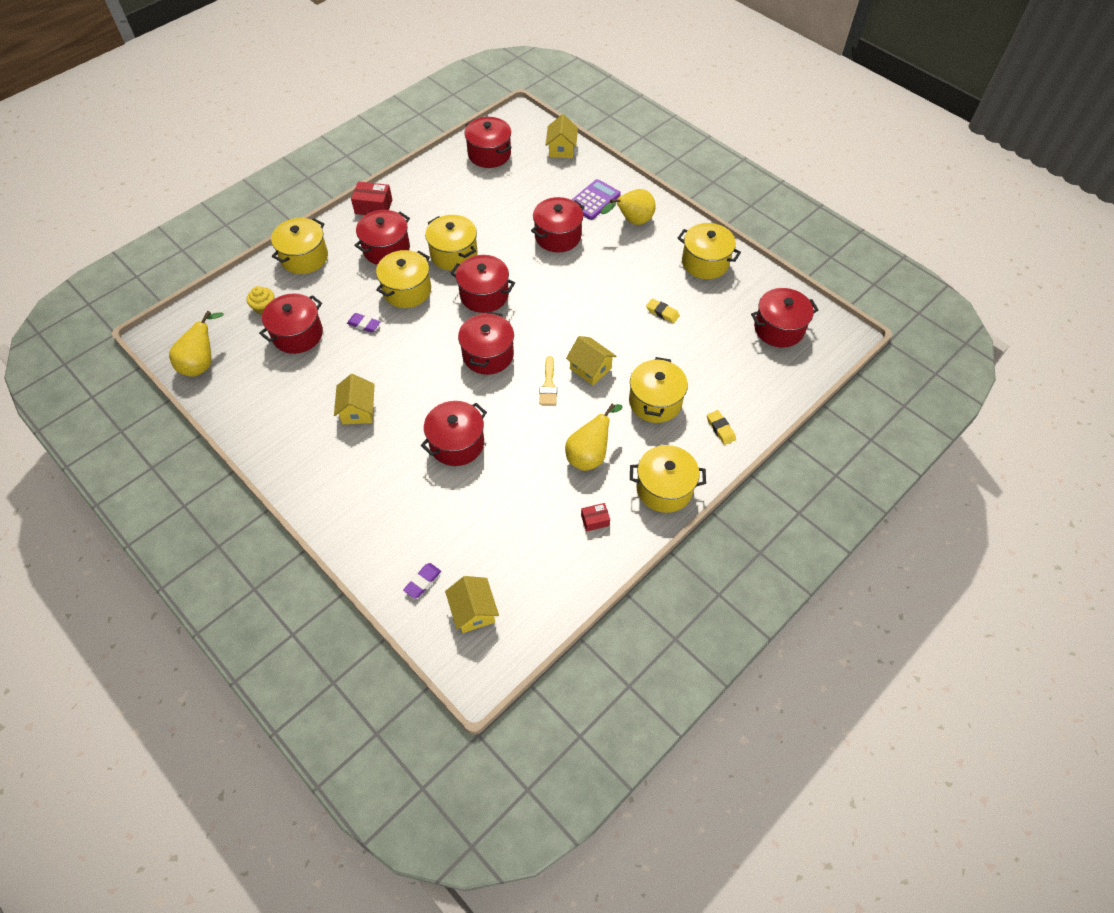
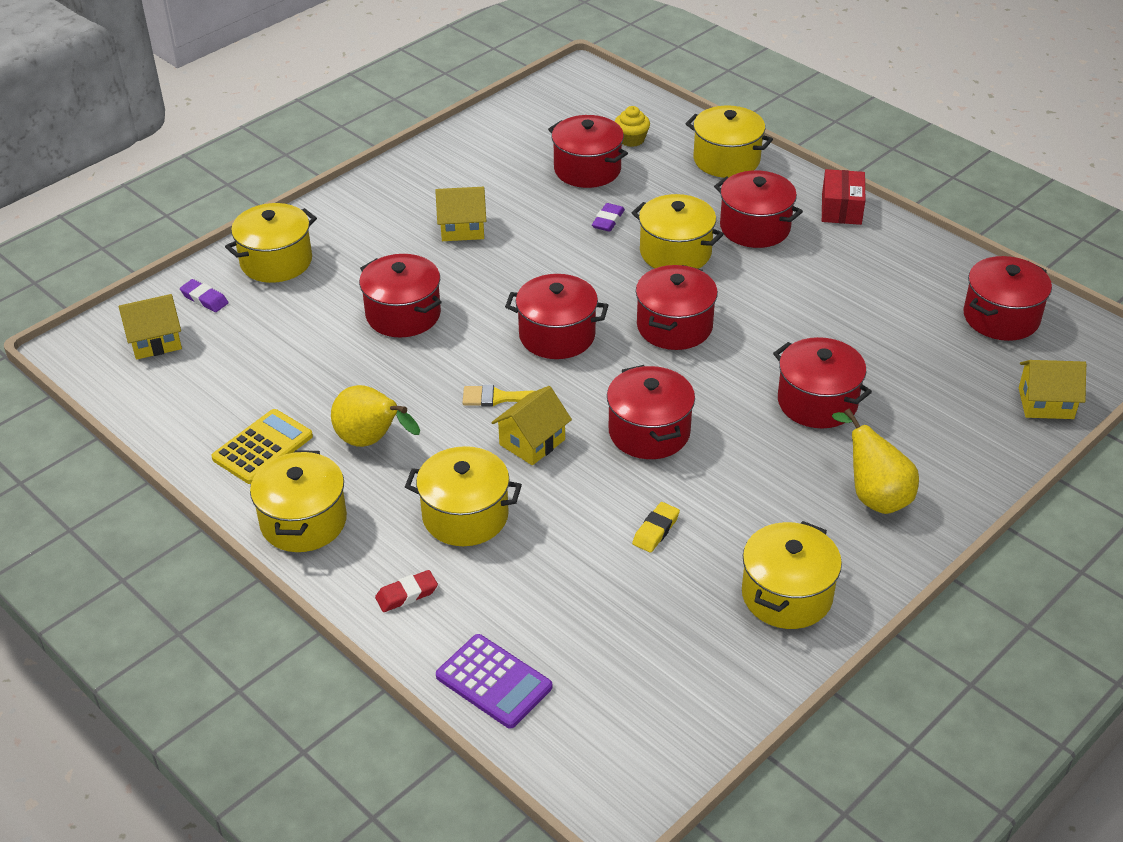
camera: 90 degrees right, 15 degrees down
(202, 363) = (538, 107): yellow pear -> none
(454, 254) = (756, 292): yellow pot -> yellow pot (276, 261)
(594, 200) = (919, 446): purple calculator -> purple calculator (494, 681)
(595, 520) = (262, 447): red box -> yellow calculator
(720, 429) = (407, 594): yellow eraser -> red eraser
(778, 328) = (629, 695): red pot -> red pot (649, 432)

